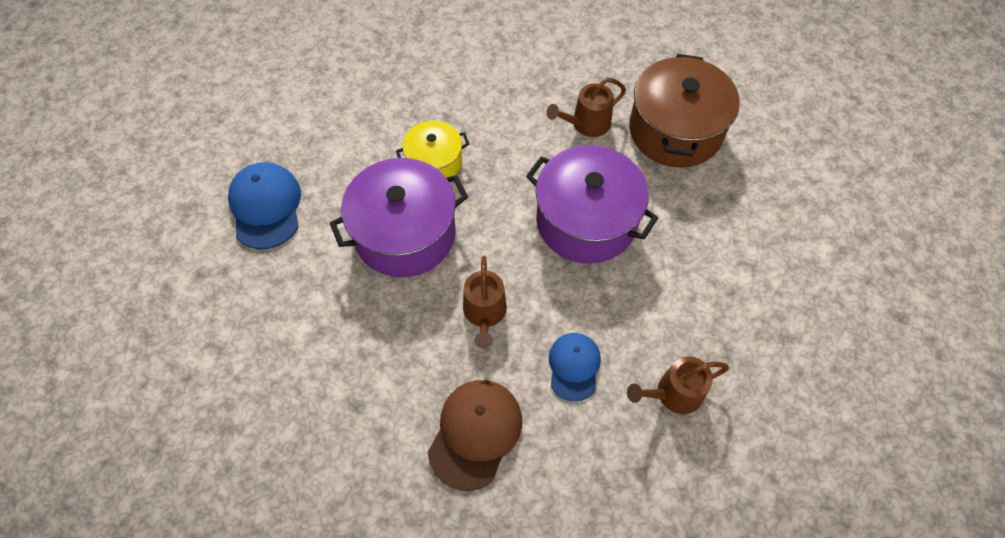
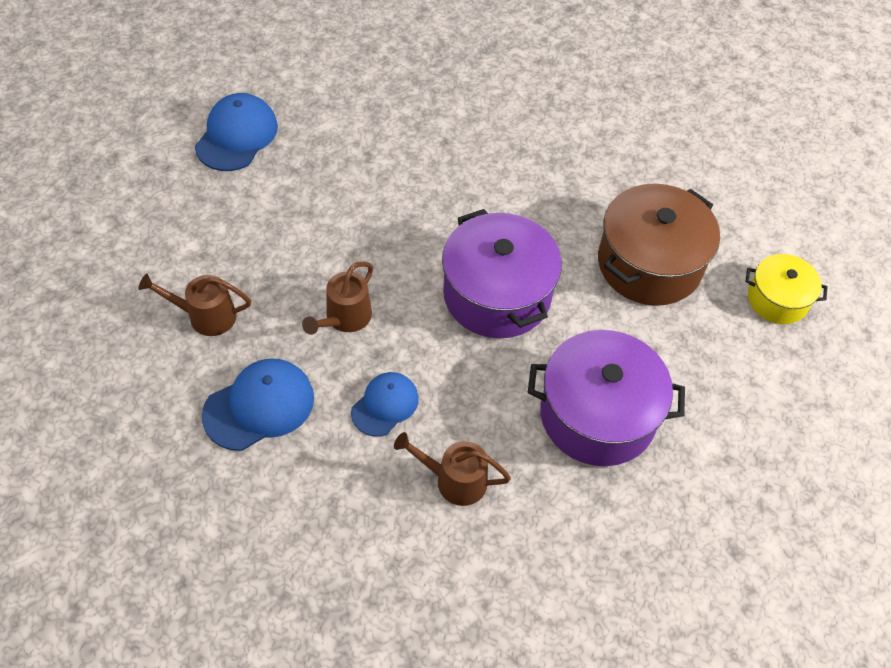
camera: 30 degrees right, 5 degrees down
(405, 234) = (330, 218): purple pot -> purple pot (597, 415)
(434, 162) = (403, 174): yellow pot -> yellow pot (777, 299)
(475, 433) = (259, 406): brown cap -> blue cap
(586, 124) = (568, 213): brown watering can -> brown watering can (206, 316)

